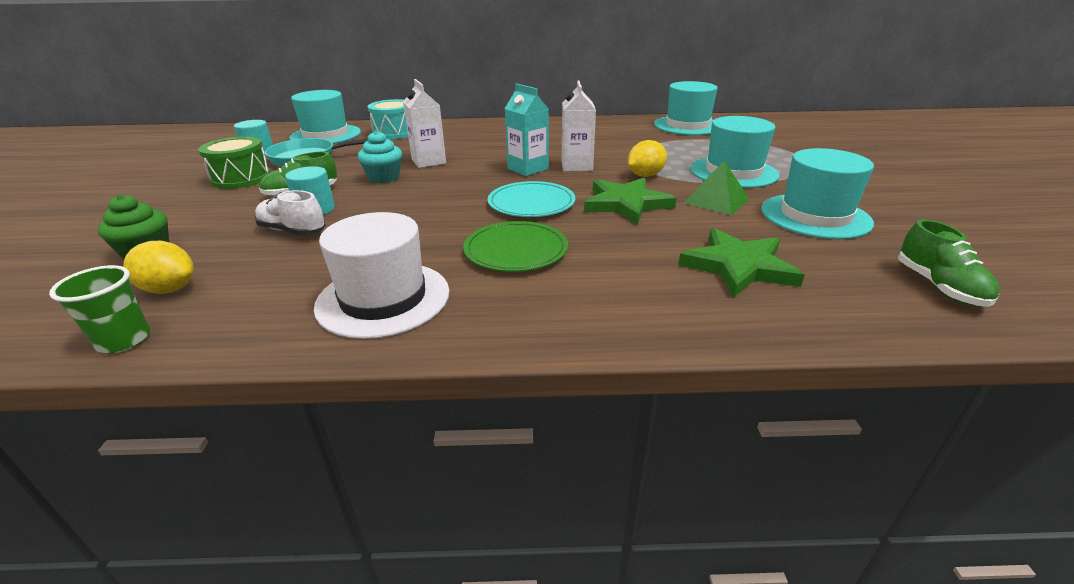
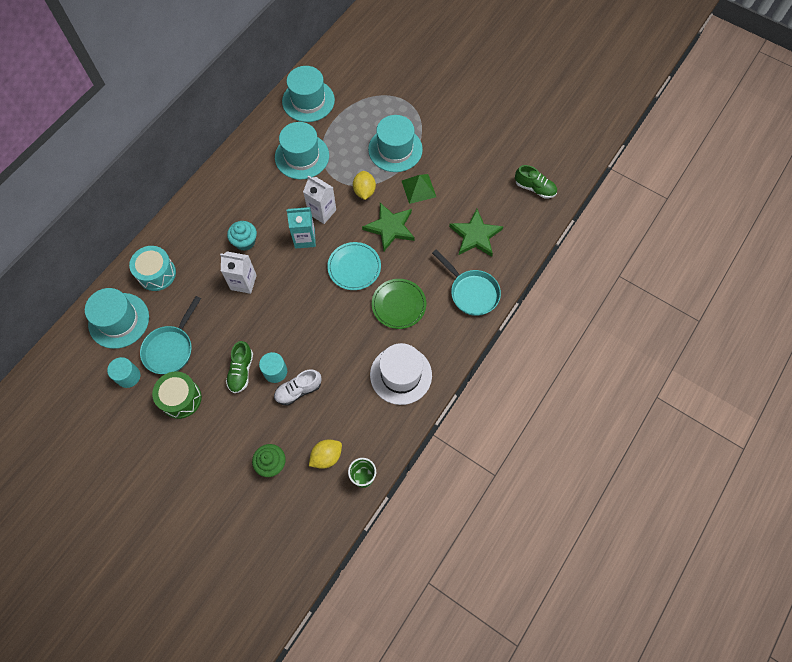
camera: 55 degrees left, 35 degrees up
(384, 177) = (252, 319): turquoise cupcake -> turquoise cupcake (245, 241)
(633, 305) = (471, 292): none -> turquoise pan
(815, 216) = (463, 167): turquoise hat -> turquoise hat (302, 156)

